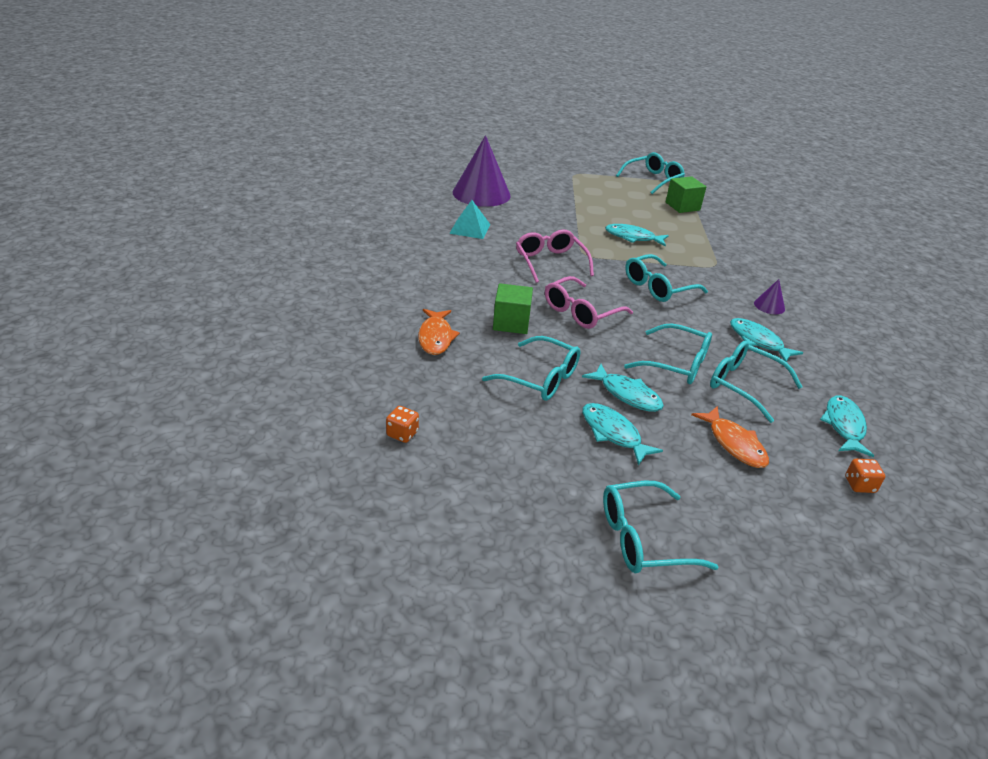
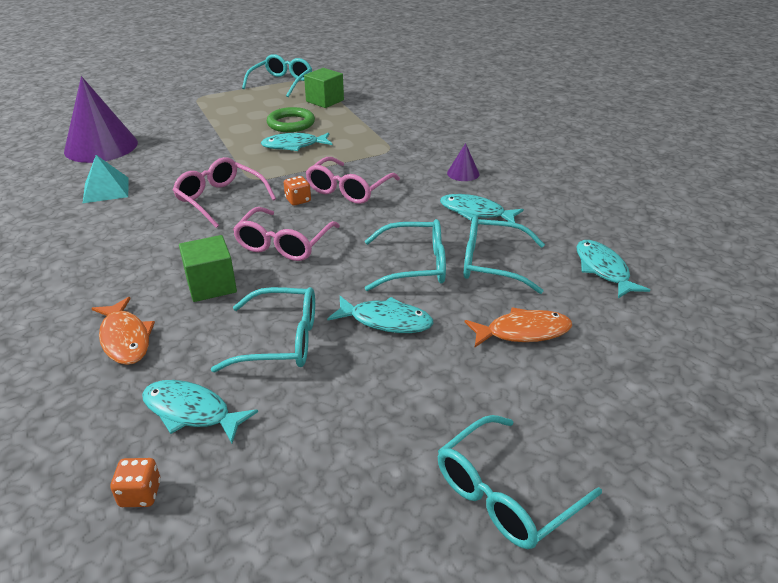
camera: 25 degrees left, 0 degrees up
(613, 433) = (398, 375): turquoise fish -> turquoise fish (191, 412)
(641, 218) = (291, 123): none -> green ring
(658, 287) = (349, 189): turquoise glasses -> pink glasses
(734, 444) = (523, 332): orange fish -> orange fish turned 45 degrees counterclockwise
(859, 485) = (657, 326): orange dice -> orange dice (298, 200)

